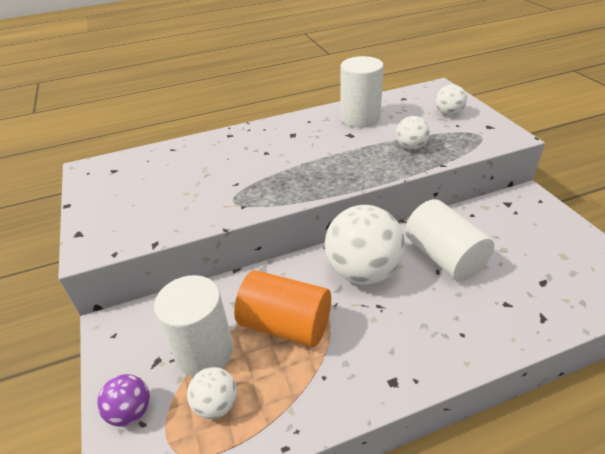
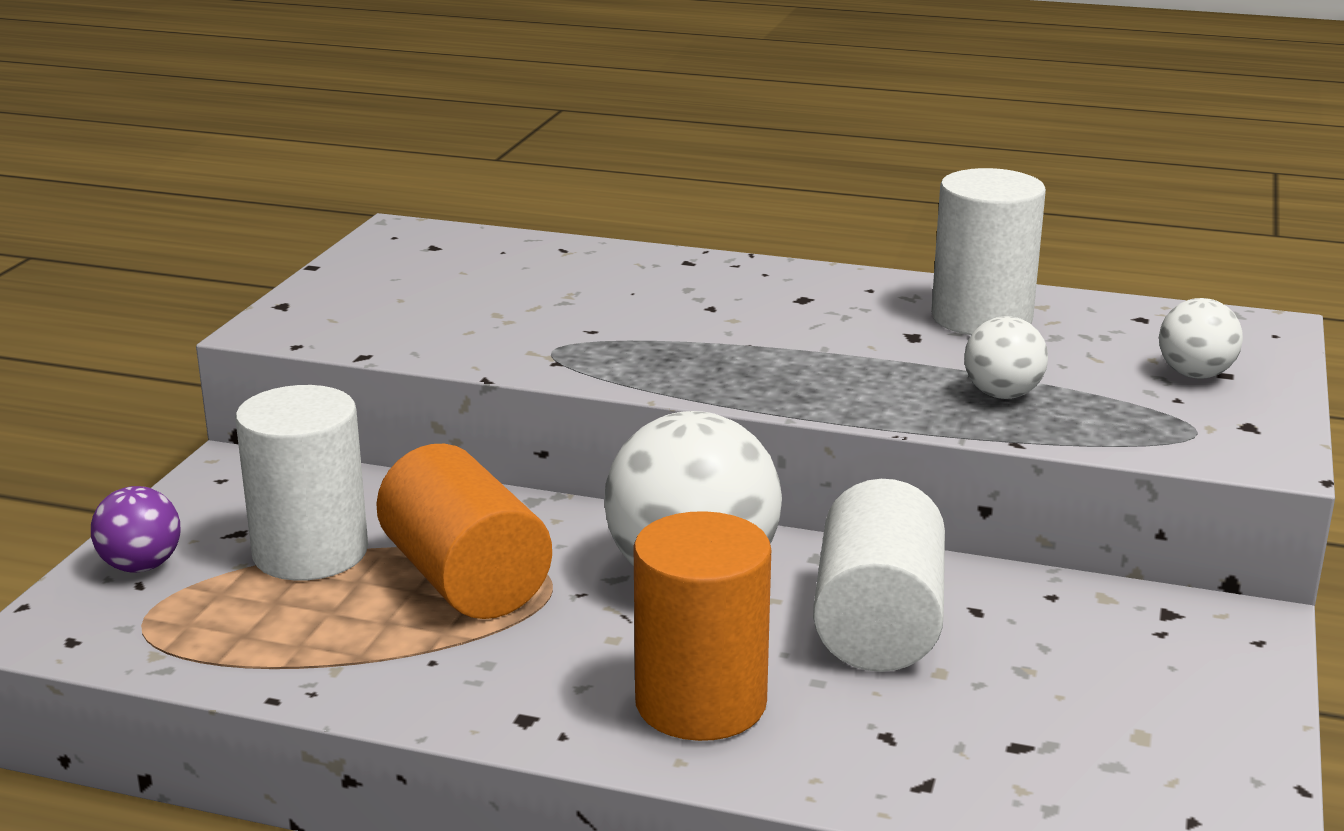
camera: 35 degrees right, 15 degrees down
(216, 405) = (249, 613): white ball -> none
(439, 330) = (700, 703): none -> orange cylinder

